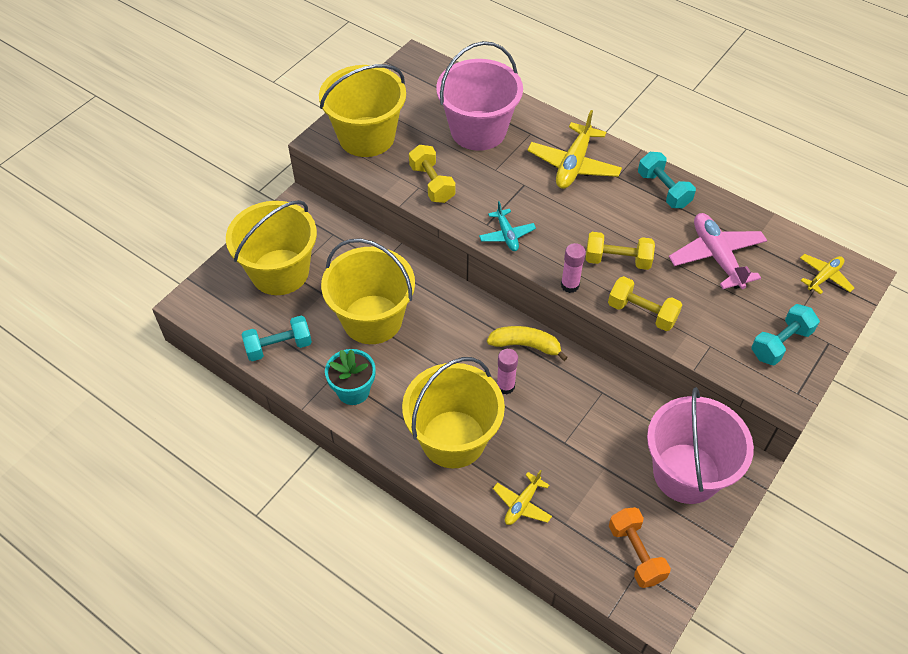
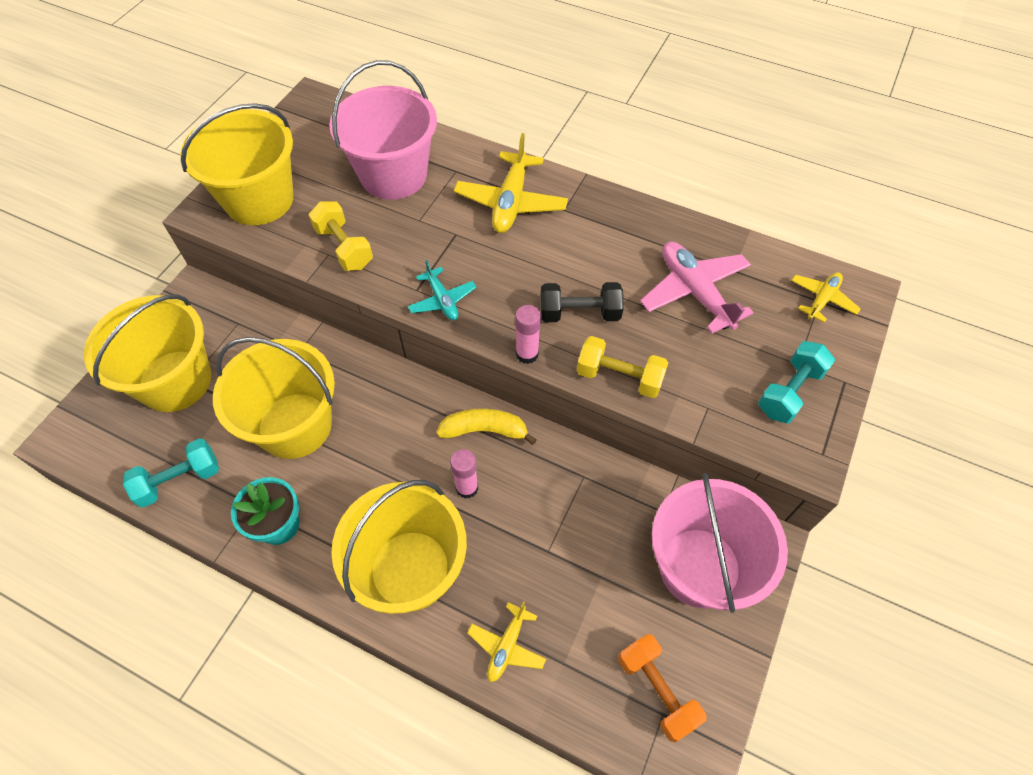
camera: 10 degrees left, 5 degrees up
(617, 260) = (579, 313): yellow dumbbell -> black dumbbell
(663, 190) = (619, 219): turquoise dumbbell -> none

